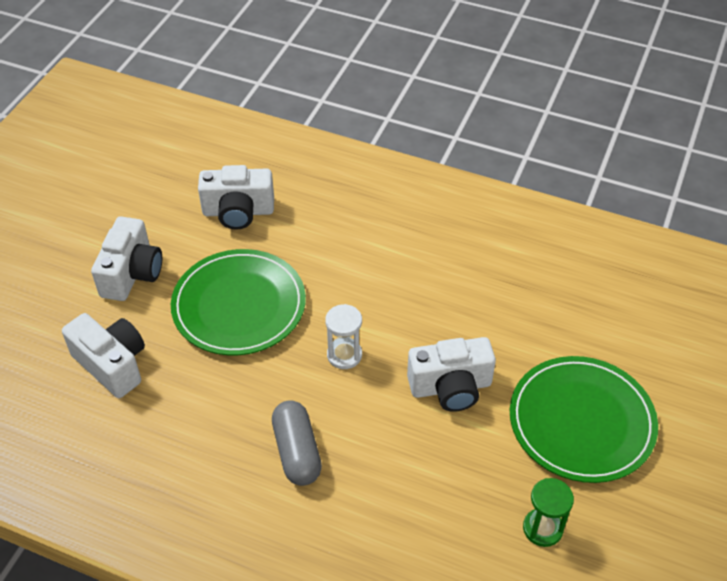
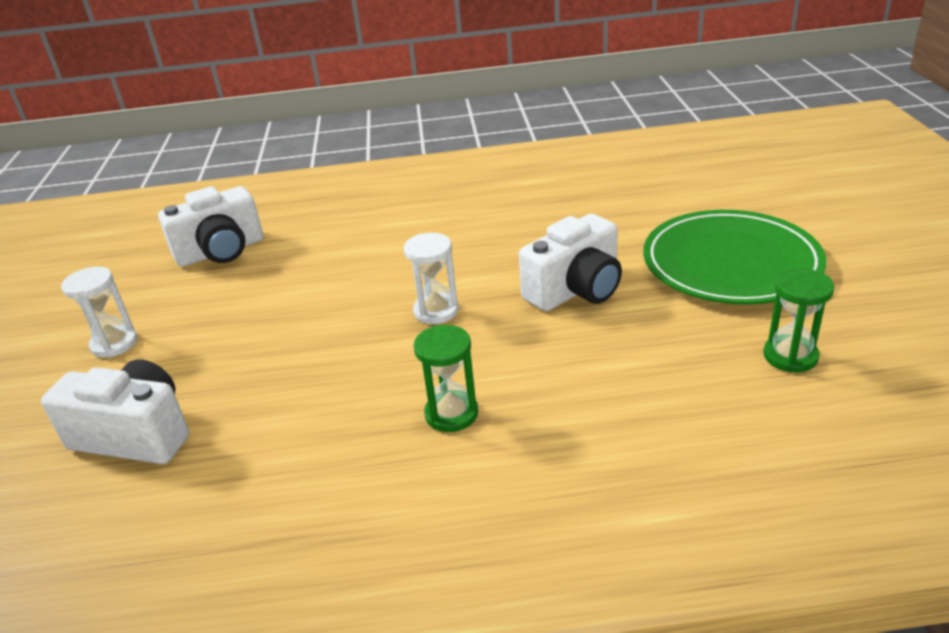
camera: 25 degrees left, 15 degrees down
(132, 274) = (114, 344): white camera -> white hourglass
(239, 305) = (276, 319): green plate -> none
(297, 451) = (451, 414): grey capsule -> green hourglass

